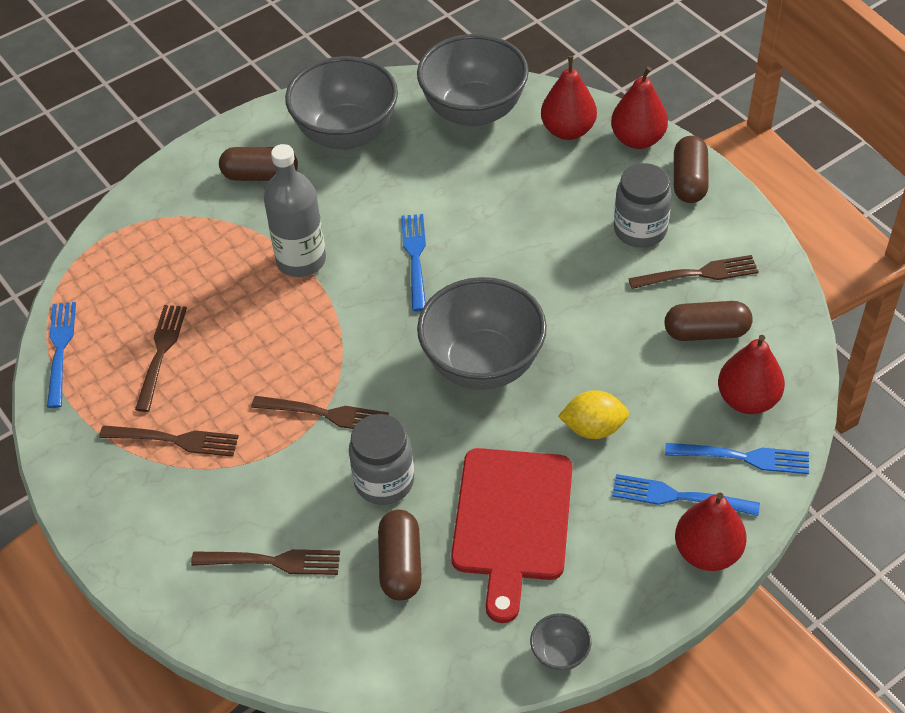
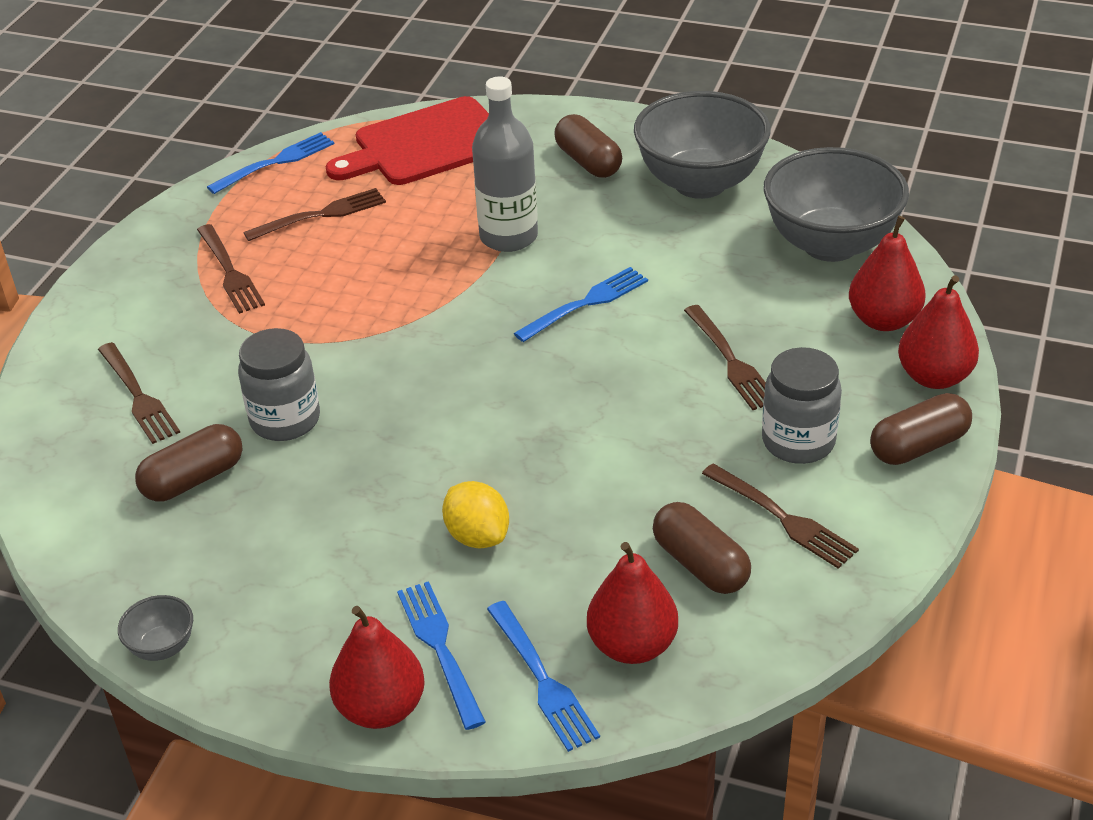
camera: 55 degrees right, 10 degrees down
(325, 414) = (335, 343): brown fork -> brown fork (730, 361)
(482, 364) = (490, 415): grey bowl -> none
(512, 521) = (305, 532): red cutting board -> red cutting board (426, 144)

